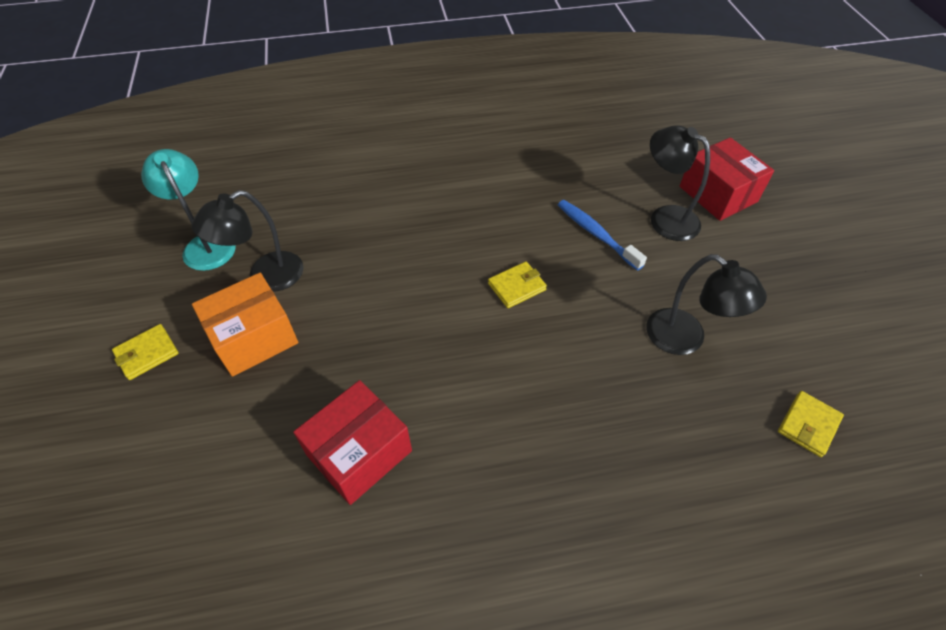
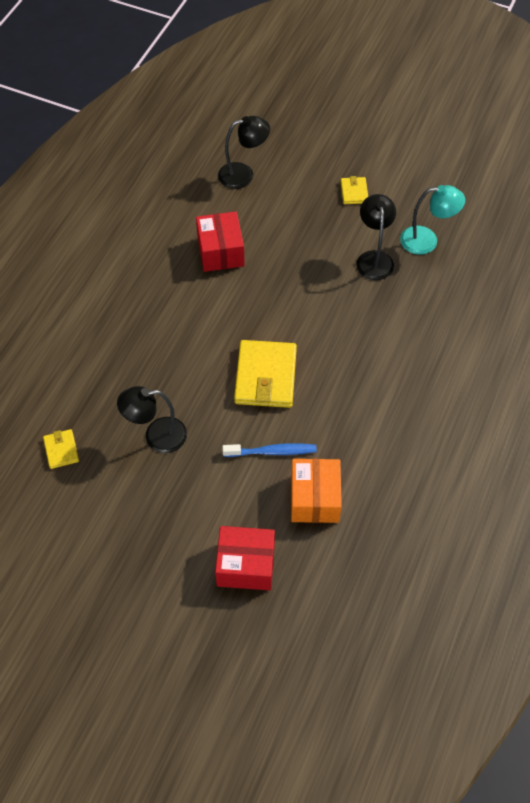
camera: 125 degrees right, 5 degrees up
(254, 338) = (329, 237): orange box -> orange box (314, 498)
(517, 287) = (265, 377): yellow wallet -> yellow wallet, size x2.02
(665, 218) = (252, 507): black lamp -> black lamp (243, 174)

